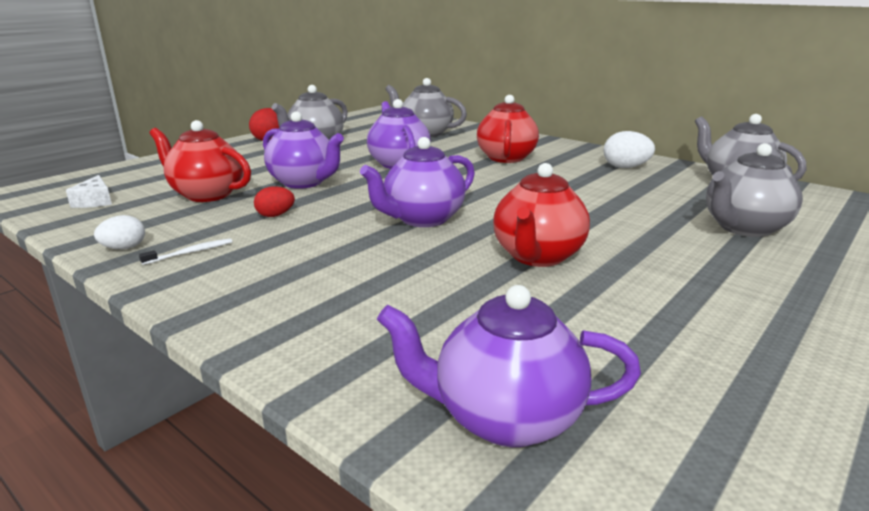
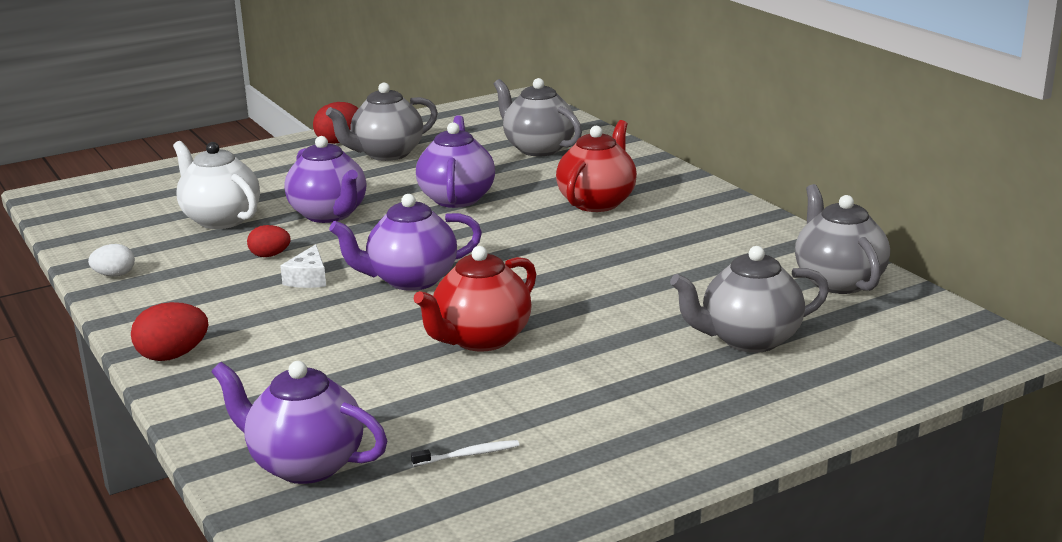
camera: 20 degrees right, 0 degrees up
(94, 201) = (112, 215): white cheese -> white cheese (308, 278)
(190, 253) = (167, 288): white toothbrush -> white toothbrush (468, 455)
(207, 194) = (220, 219): red teapot -> white teapot
(240, 316) = (173, 356): none -> red egg
(625, 167) = (730, 236): white egg -> none

